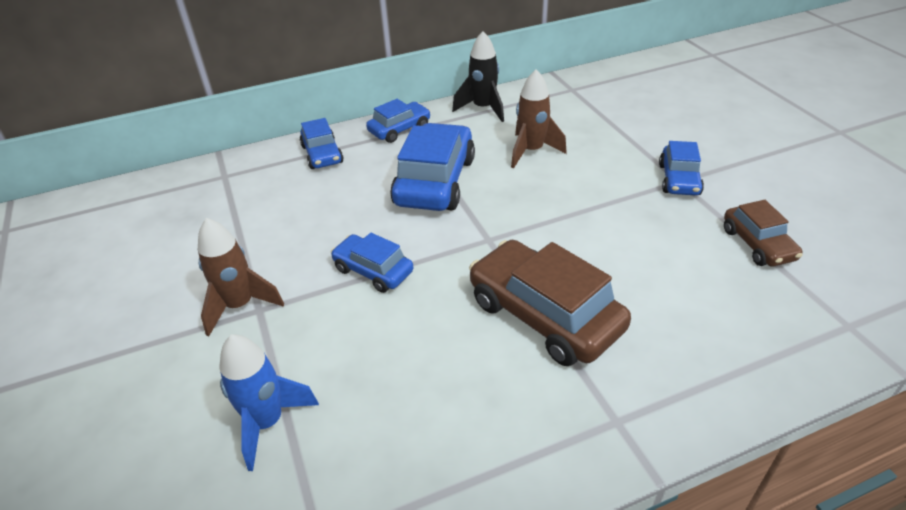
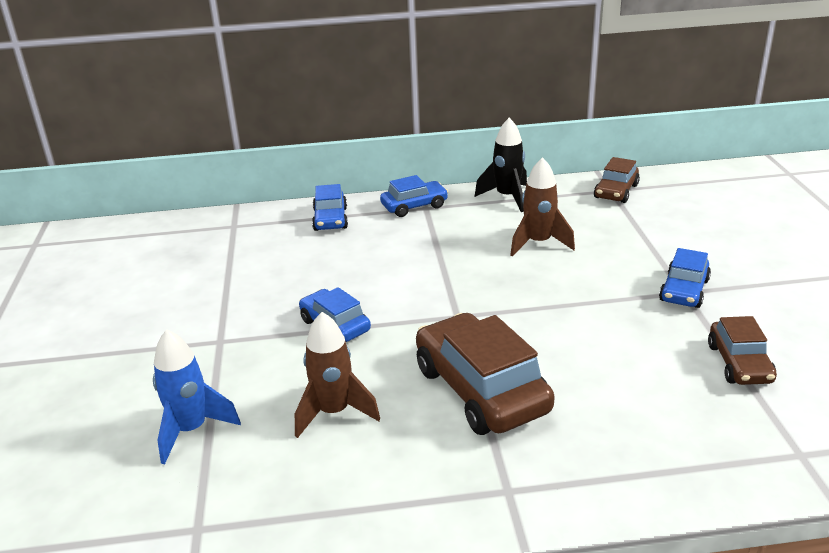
camera: 15 degrees right, 10 degrees down
(240, 306) = (204, 335): brown rocket -> brown rocket (334, 412)
(435, 181) = (428, 257): blue car -> none
(577, 90) = (616, 191): none -> brown car

